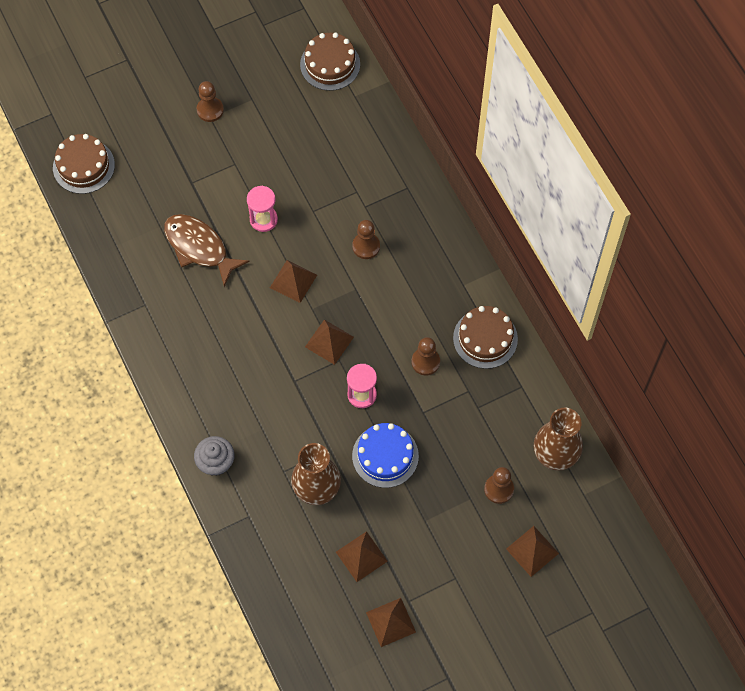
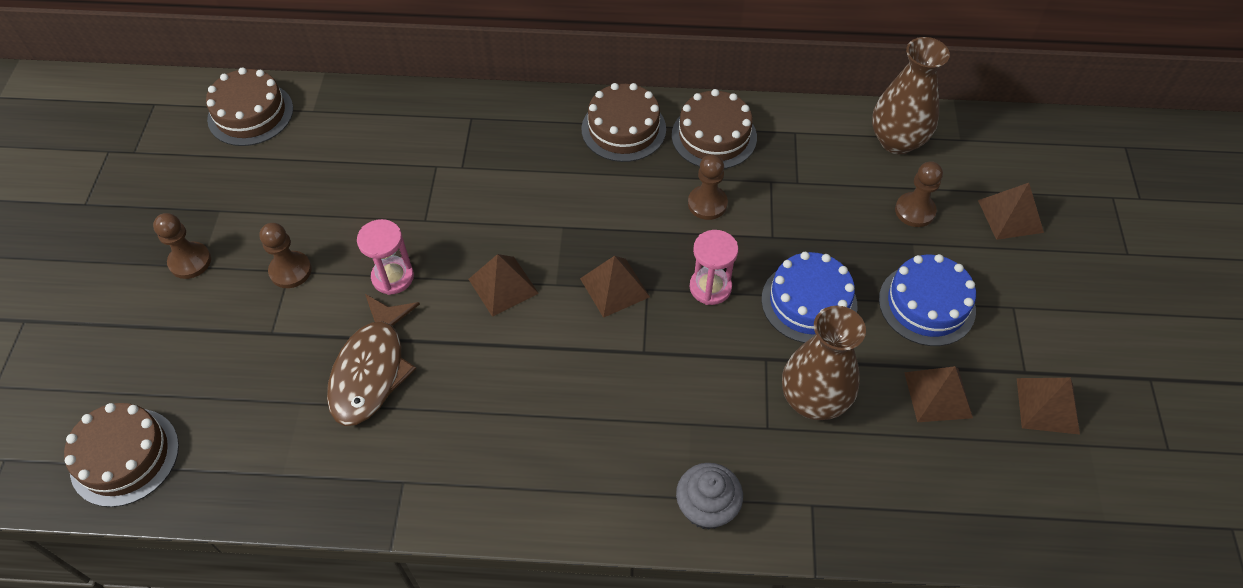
camera: 60 degrees left, 10 degrees down
(199, 247) = (371, 370): brown fish -> brown fish turned 60 degrees counterclockwise
(366, 246) = (514, 190): brown pawn -> brown pawn (290, 271)
(425, 525) = (927, 304): none -> blue cake
(456, 281) = (623, 129): none -> brown cake

